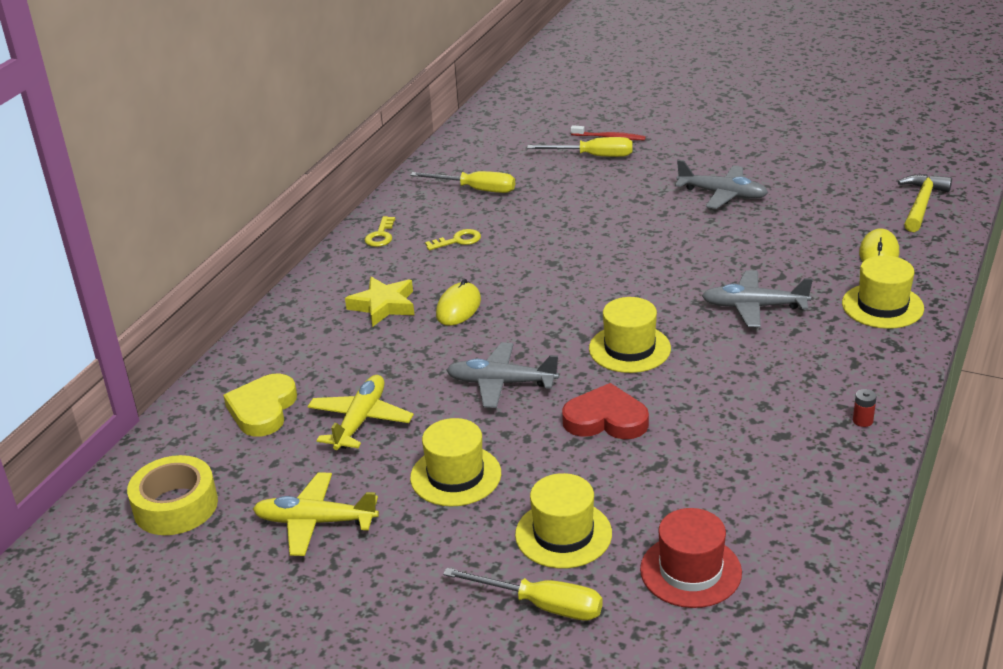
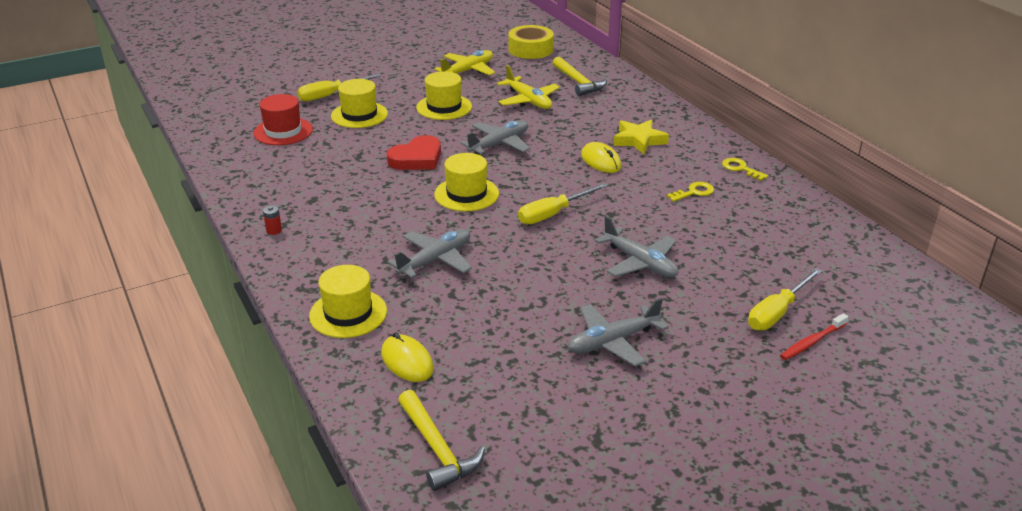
camera: 125 degrees right, 0 degrees up
(263, 409) = (578, 82): yellow heart -> yellow hammer
(458, 240) = (694, 192): yellow key -> yellow key turned 135 degrees counterclockwise
(476, 190) = (774, 230): yellow screwdriver -> yellow screwdriver (553, 214)
(609, 221) = (640, 263): none -> grey plane

